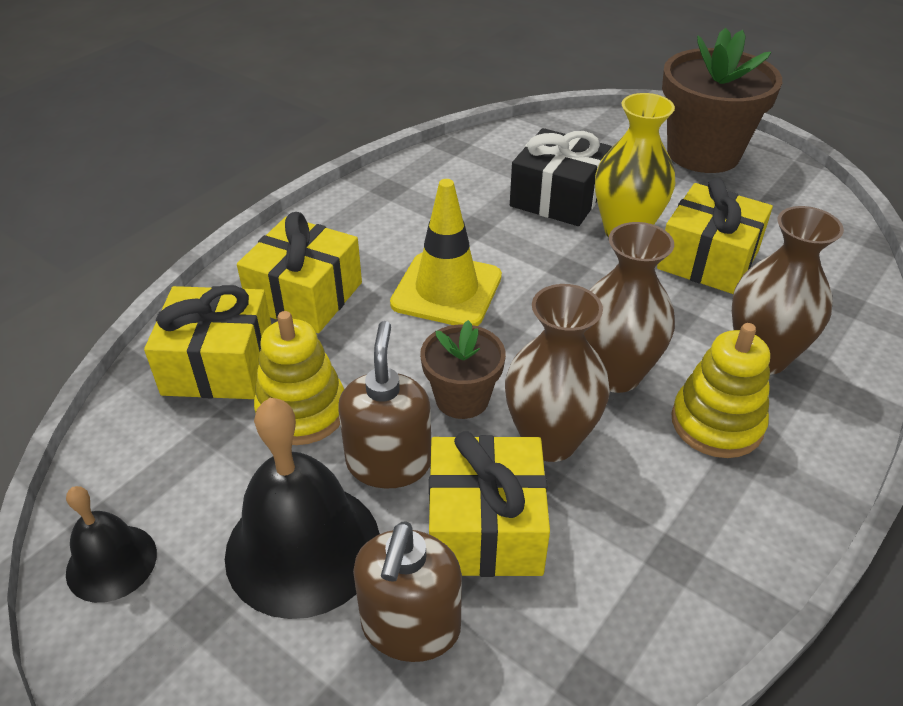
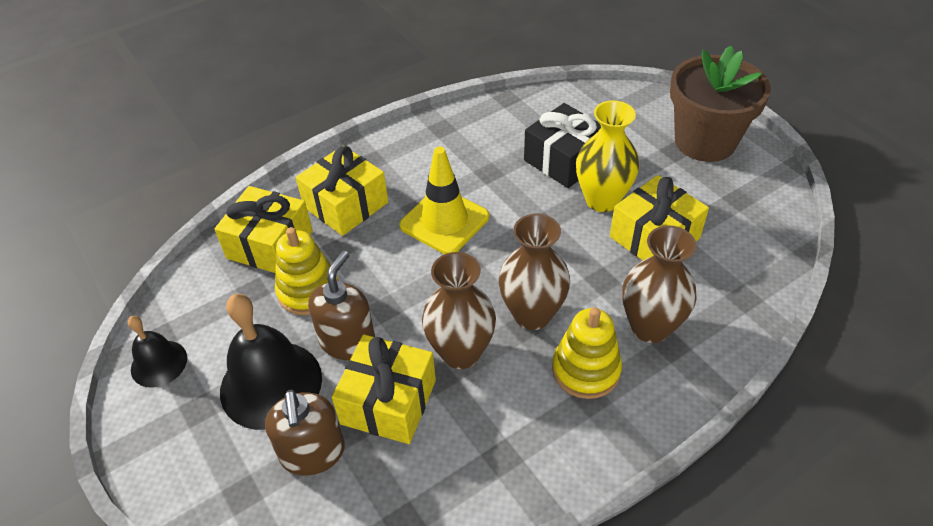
camera: 20 degrees right, 5 degrees up
(410, 627) = (313, 453): brown soap dispenser -> brown soap dispenser turned 45 degrees counterclockwise
(462, 398) = (416, 307): brown flower pot -> none

